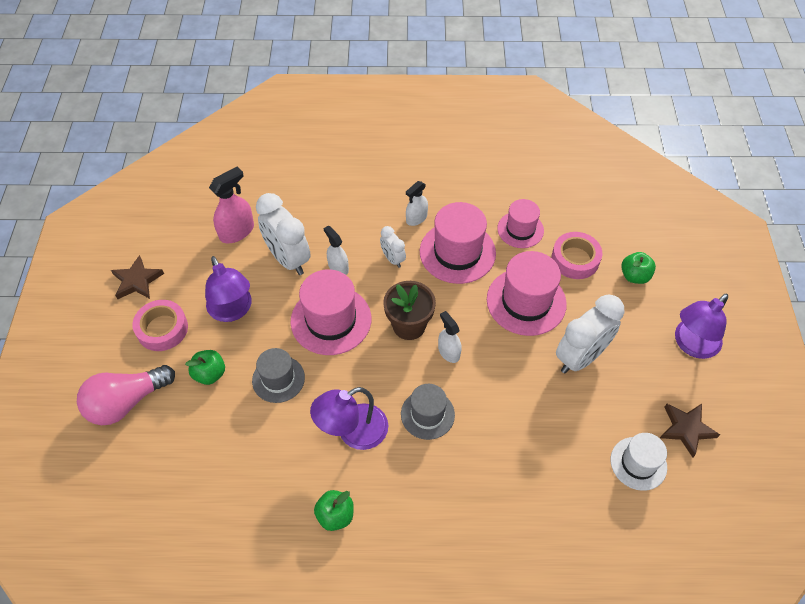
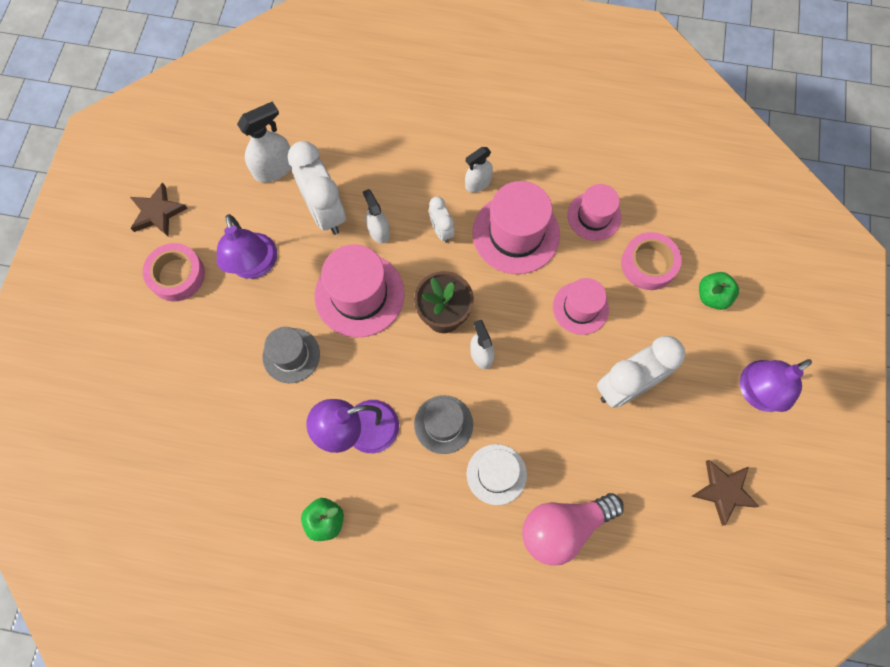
camera: 10 degrees right, 15 degrees up
(126, 402) = (128, 355): pink light bulb -> pink light bulb (563, 527)
(210, 374) = (219, 337): green apple -> none
(237, 231) = (274, 168): pink spray bottle -> white spray bottle
(526, 301) = (580, 308): pink hat -> pink hat, size x0.62
(638, 463) = (660, 521): white hat -> white hat (496, 474)

